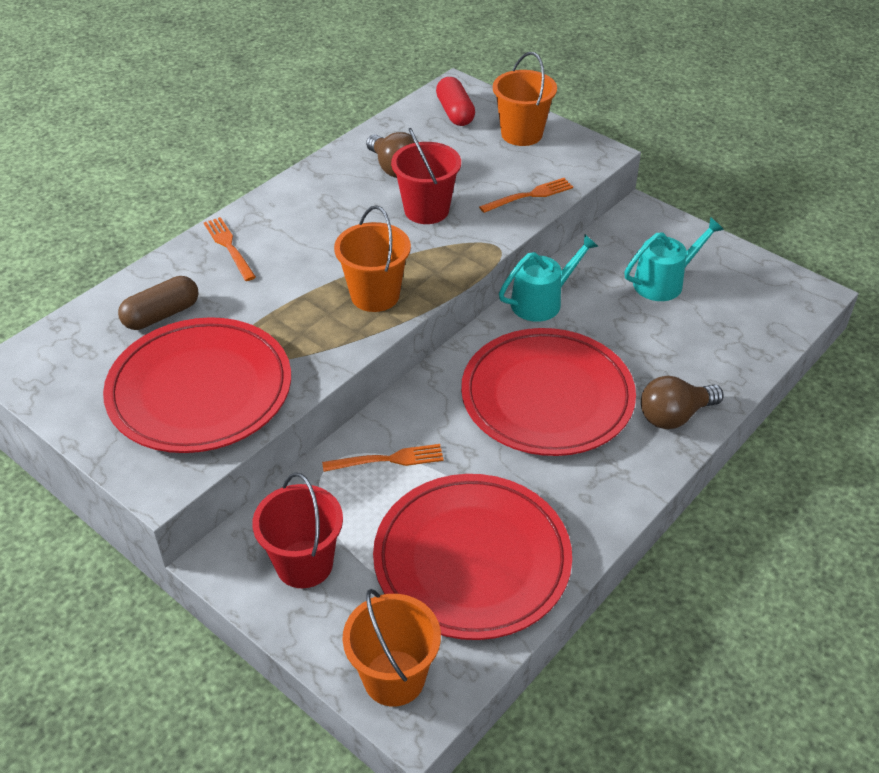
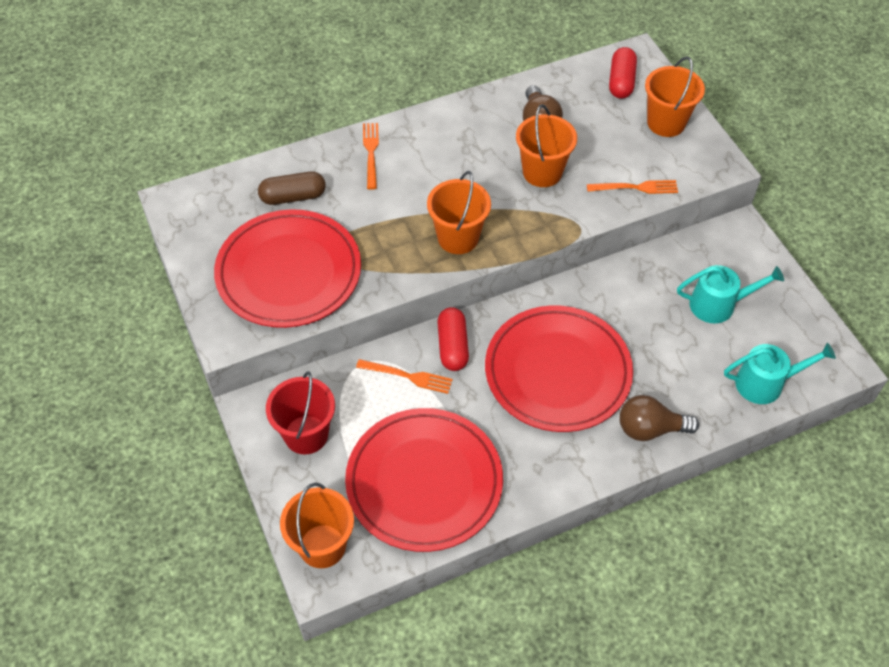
camera: 25 degrees right, 10 degrees up
(420, 412) = (452, 346): none -> red capsule
(426, 210) = (542, 172): red bucket -> orange bucket
(541, 301) = (604, 284): turquoise watering can -> turquoise watering can (765, 383)

